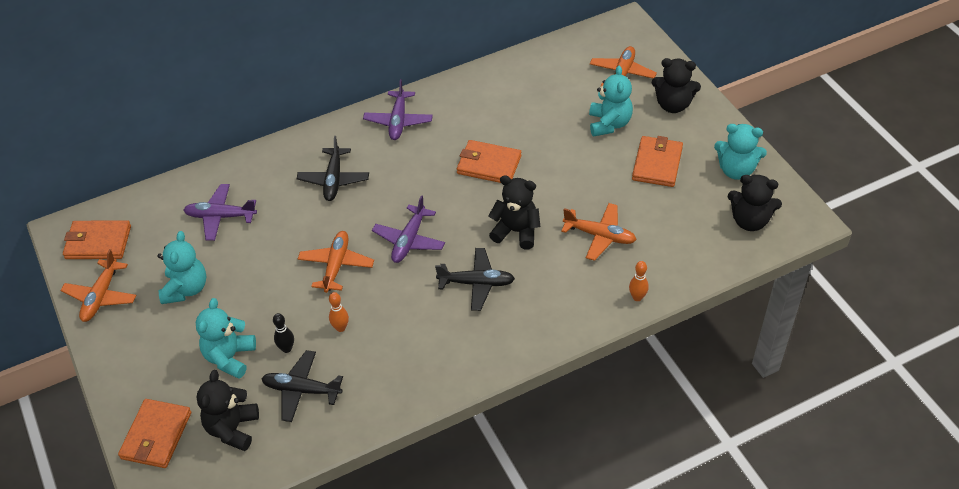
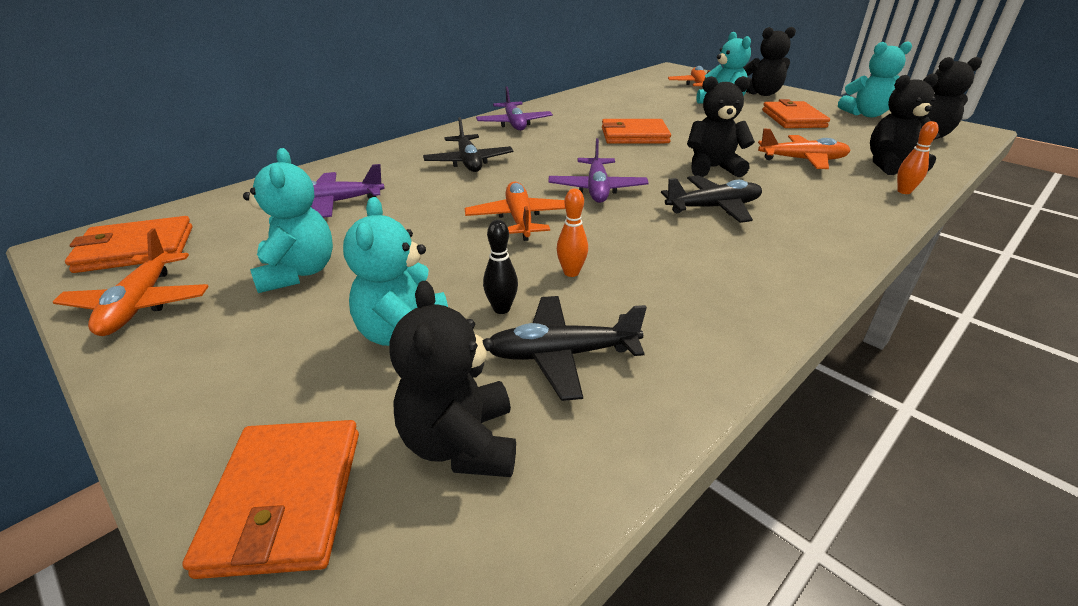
camera: 20 degrees left, 15 degrees down
(667, 260) = (891, 165): none -> black teddy bear

